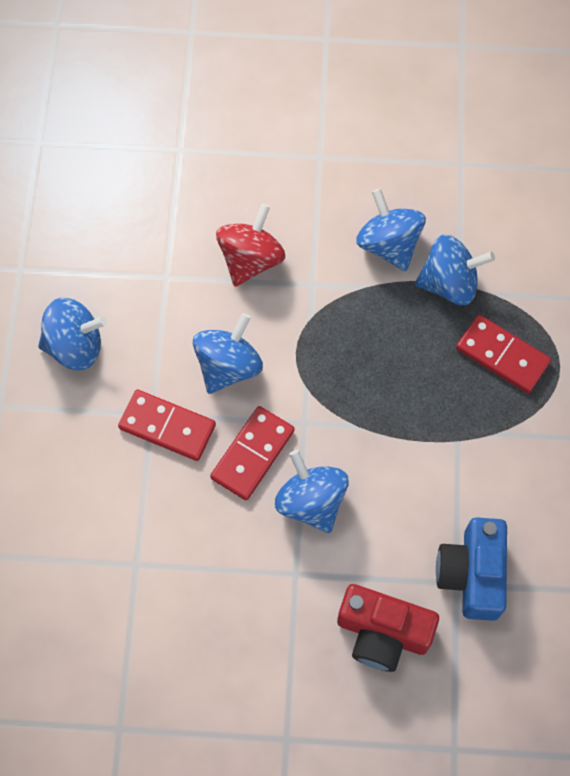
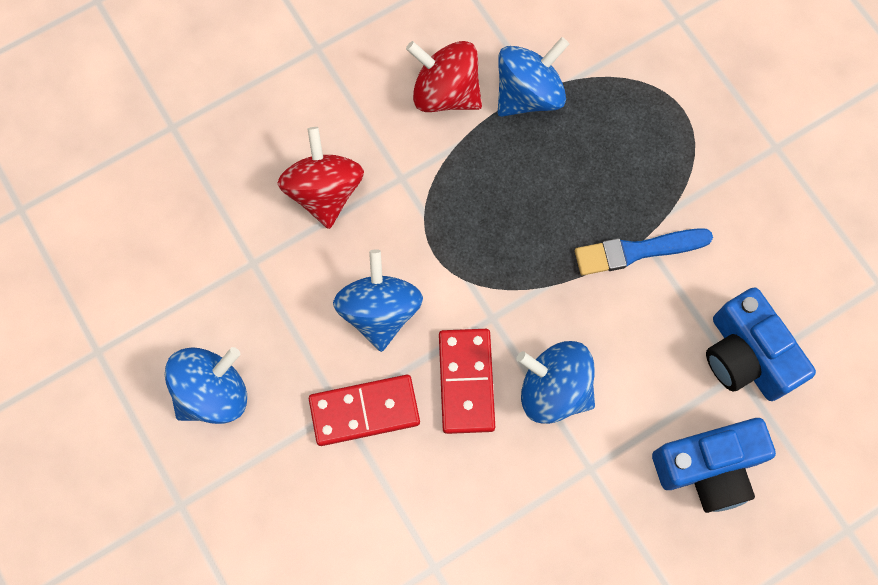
camera: 35 degrees left, 5 degrees up
(382, 632) = (708, 467): red camera -> blue camera
(388, 244) = (445, 92): blue spinning top -> red spinning top
(446, 446) = (637, 251): none -> blue brush
(502, 356) = (625, 132): red domino -> none

